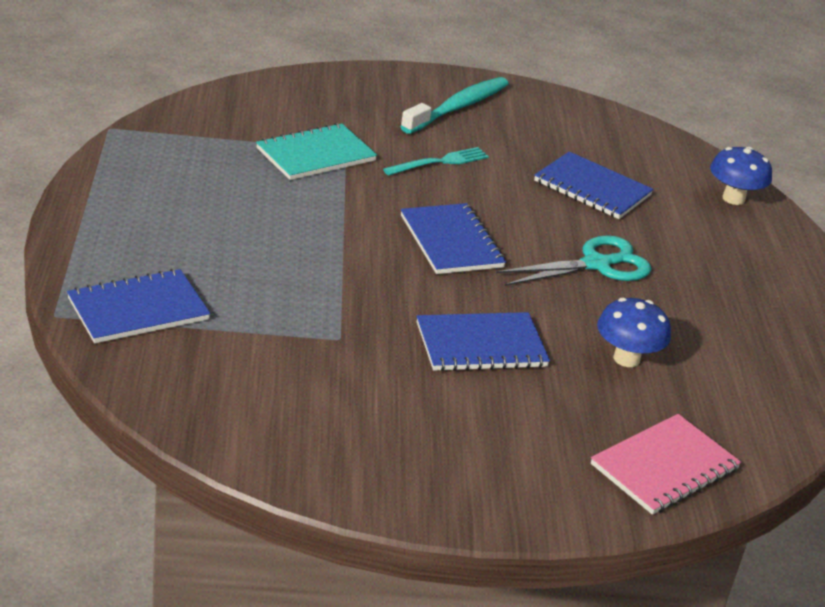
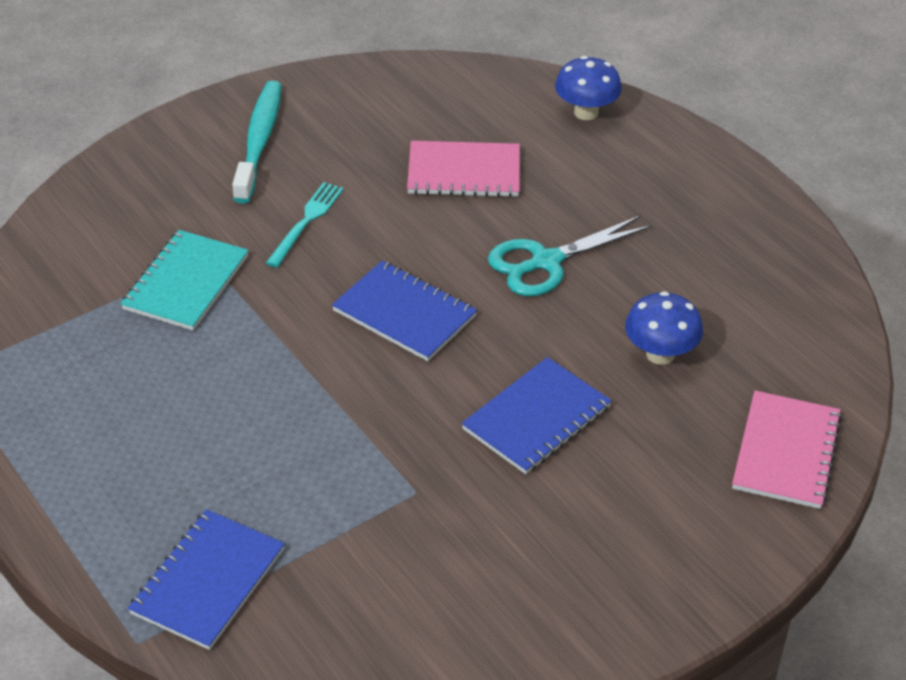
camera: 30 degrees left, 10 degrees up
(592, 188) = (464, 172): blue notebook -> pink notebook
(596, 264) = (546, 262): turquoise scissors -> turquoise scissors turned 150 degrees counterclockwise

